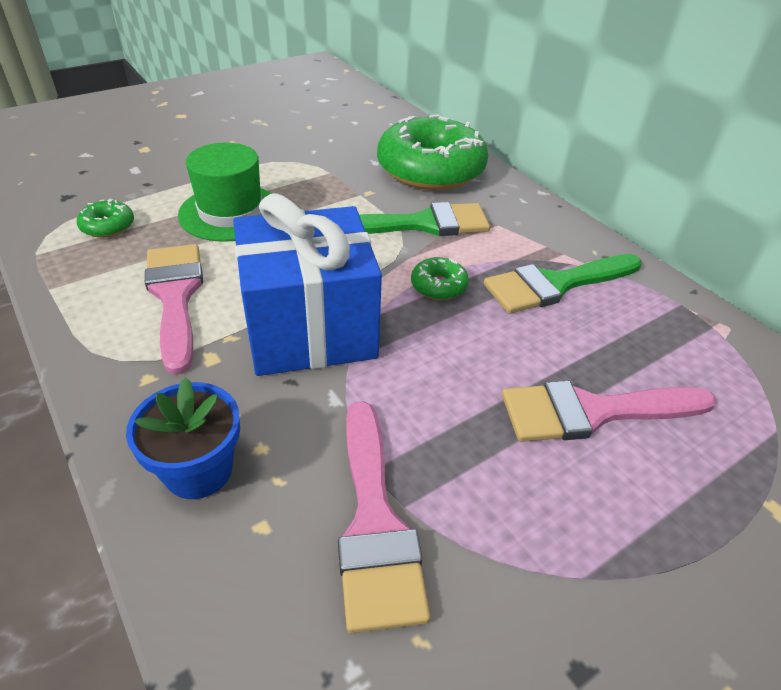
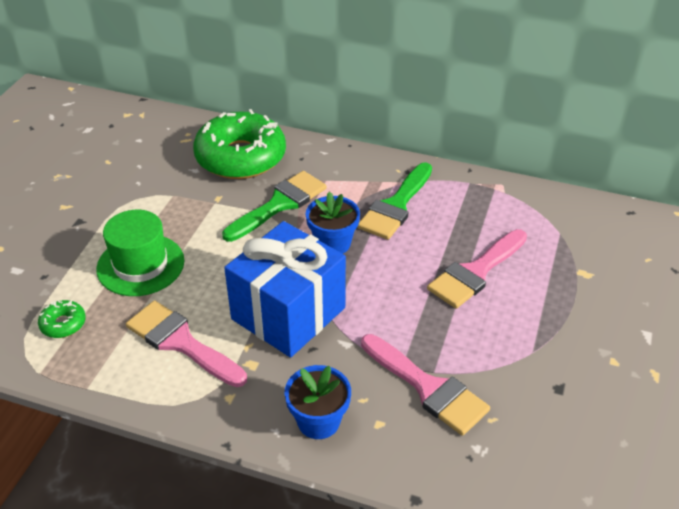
camera: 35 degrees left, 0 degrees up
(438, 286) = (333, 243): green donut -> blue flower pot

